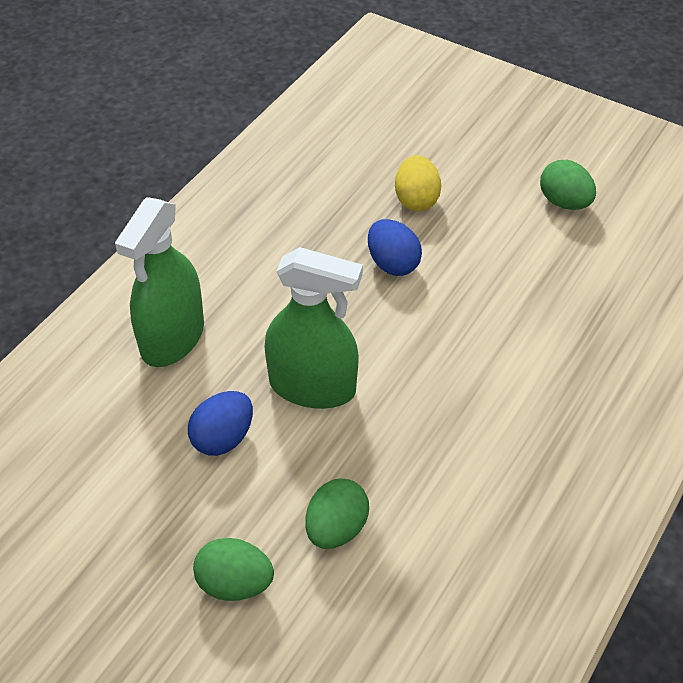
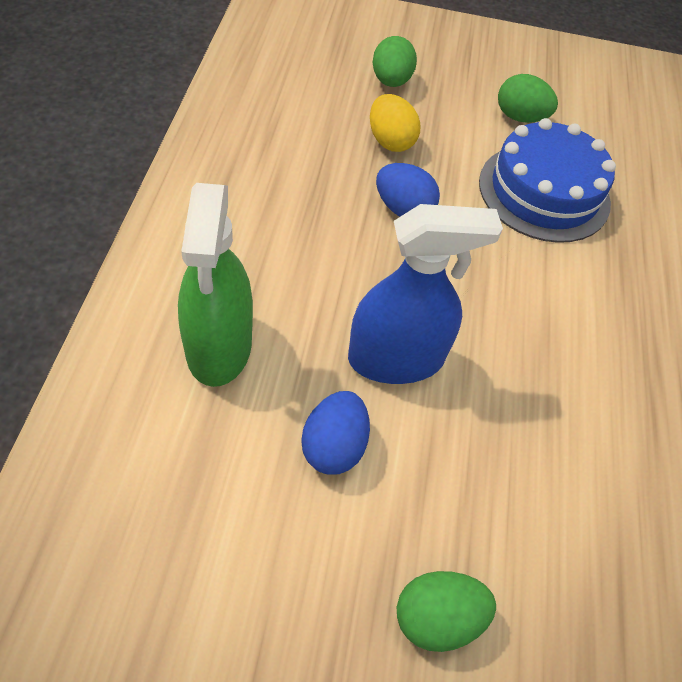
camera: 30 degrees left, 5 degrees up
(312, 387) = (396, 359): green spray bottle -> blue spray bottle
(336, 528) = (504, 511): green egg -> green egg (391, 81)
(543, 279) = (544, 192): none -> blue cake

